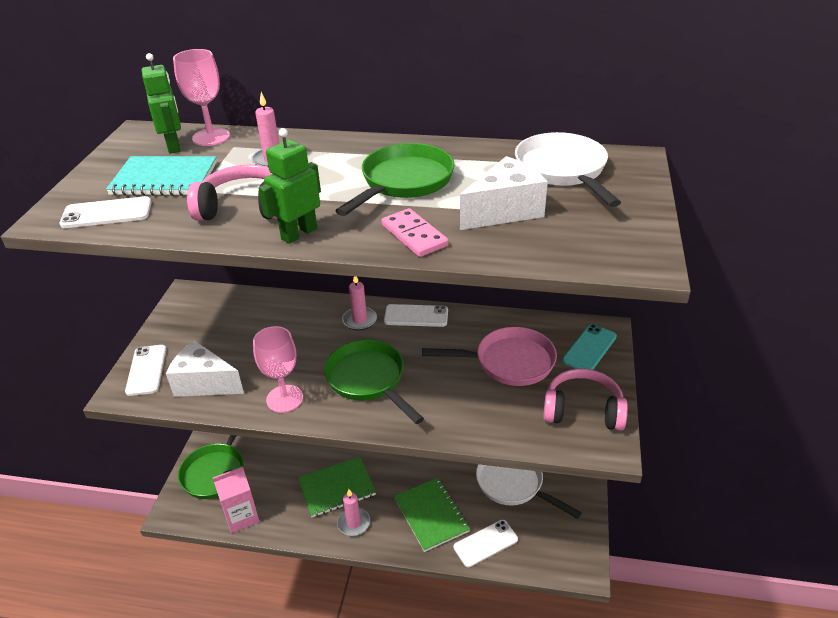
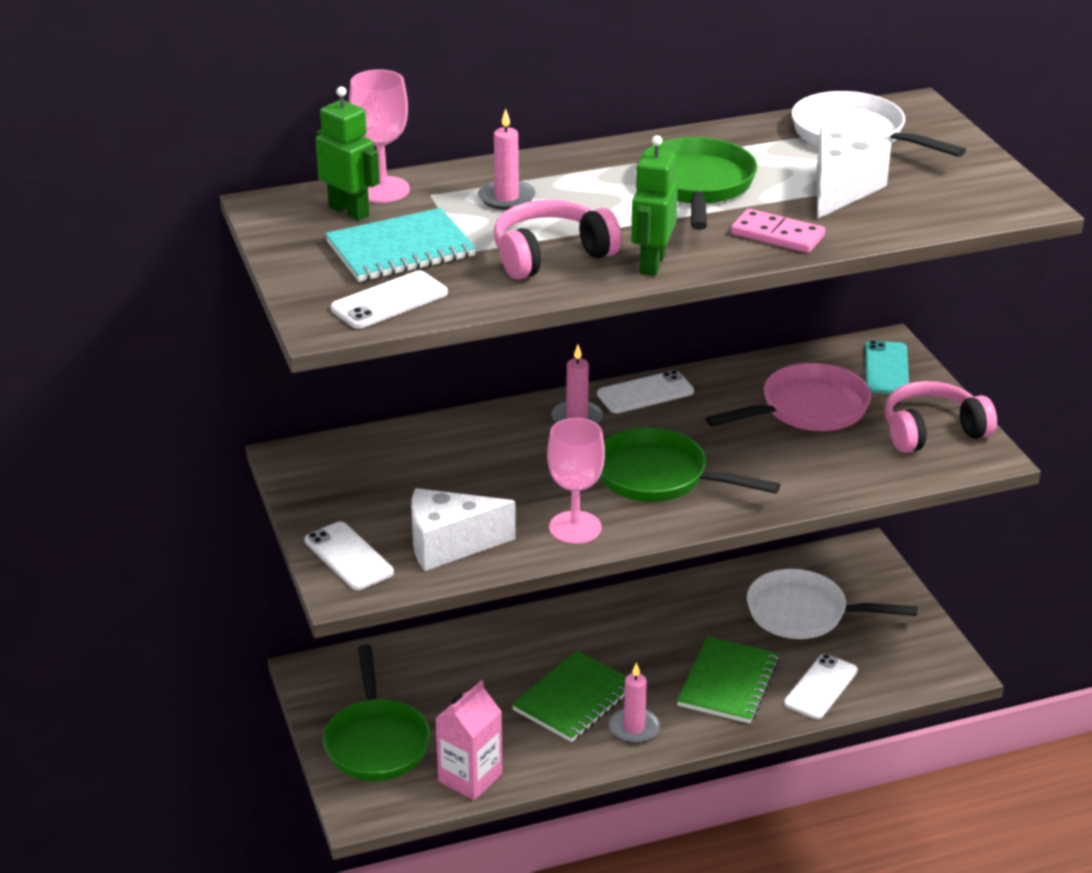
camera: 30 degrees left, 5 degrees down
(431, 515) = (728, 683): green notebook -> green notebook turned 75 degrees clockwise

